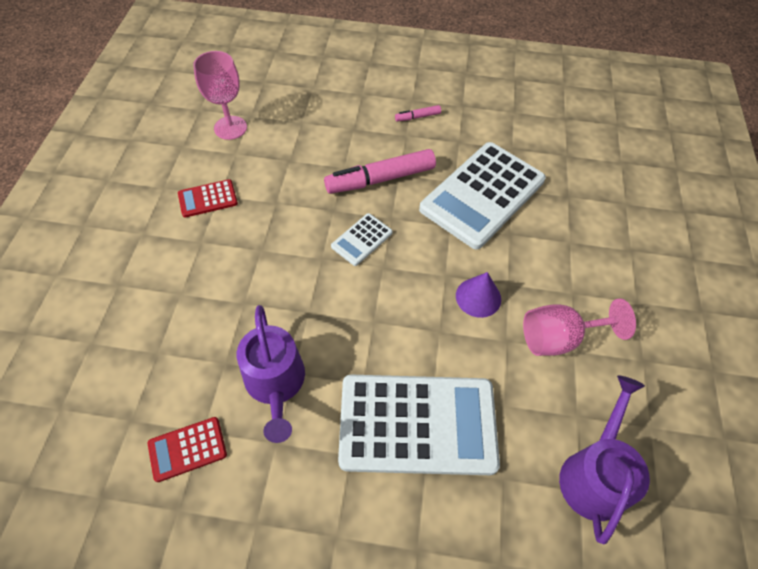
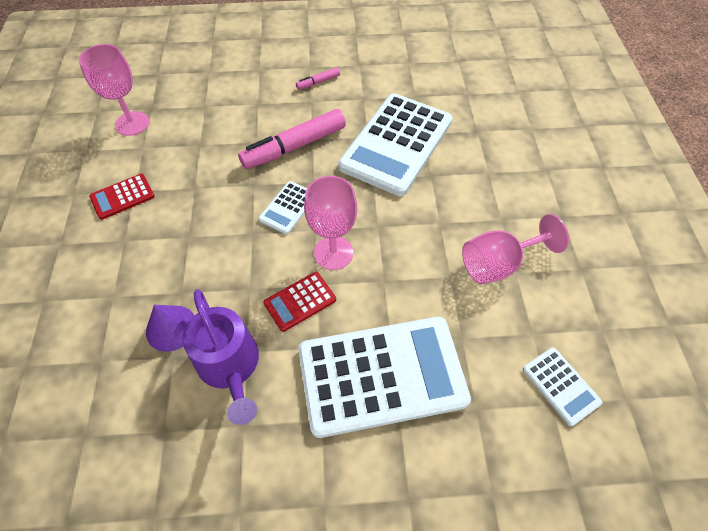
camera: 10 degrees left, 0 degrees up
(187, 449) = (150, 453): red calculator -> red calculator (300, 301)
(396, 293) = (333, 253): none -> pink goblet
(478, 297) = (413, 241): purple cone -> purple cone (171, 328)
(594, 474) = (560, 386): purple watering can -> white calculator

